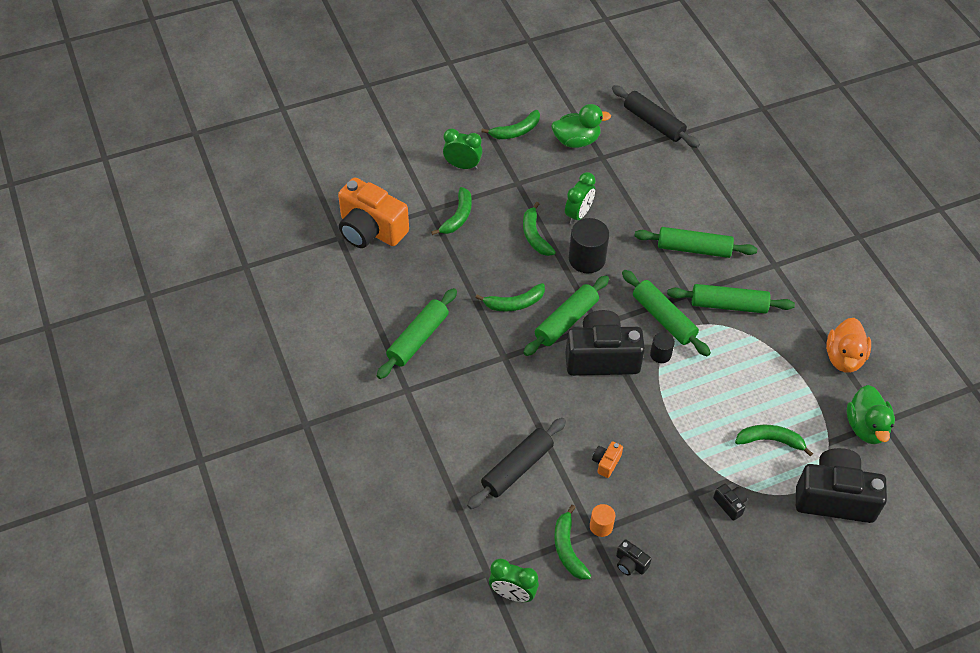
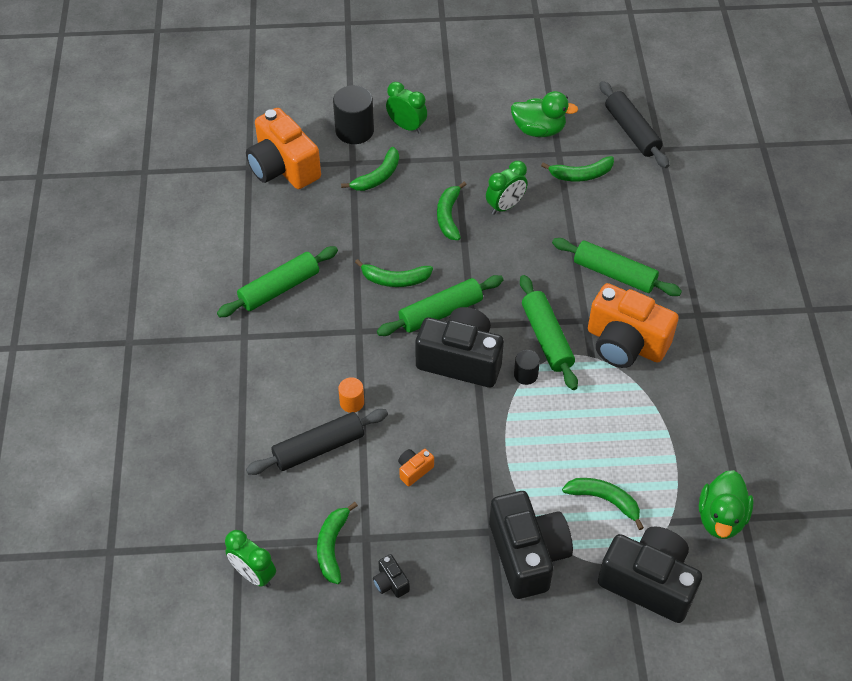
camera: 20 degrees right, 0 degrees up
(516, 131) = (479, 105): green banana -> green banana (581, 175)
(587, 259) = (492, 254): black cylinder -> black cylinder (354, 130)
(601, 526) = (378, 534): orange cylinder -> orange cylinder (352, 402)
(728, 305) = (625, 343): green rolling pin -> orange camera
(730, 504) = (527, 554): black camera -> black camera, size x2.46
(844, 358) = (730, 436): orange duck -> none

